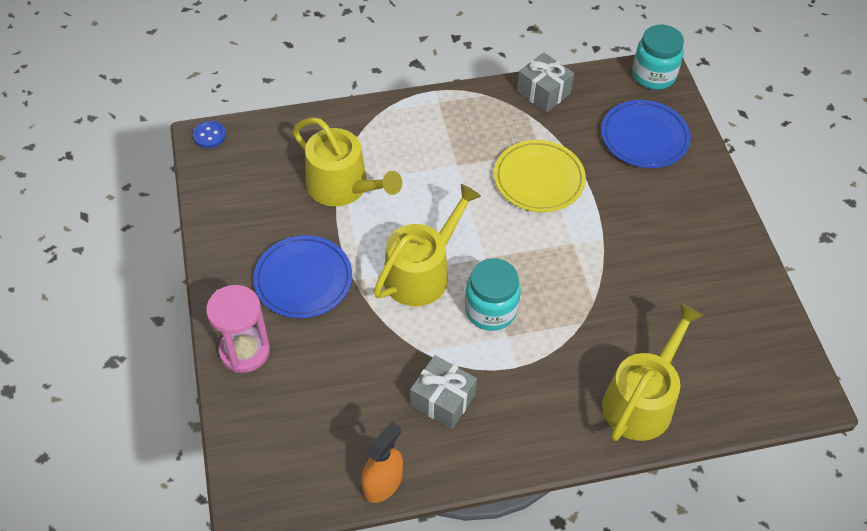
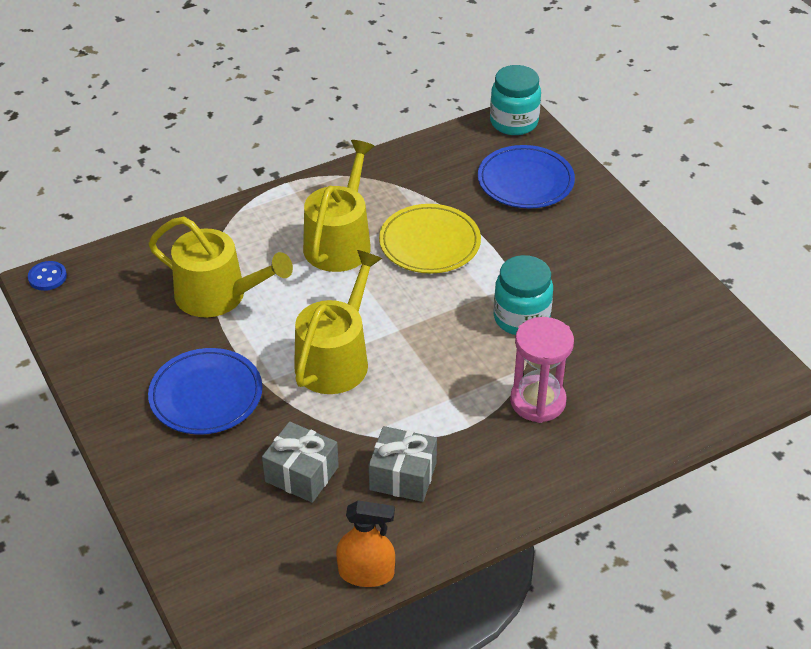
camera: 15 degrees left, 10 degrees down
(244, 351) = (164, 481): pink hourglass -> pink hourglass (538, 401)
(382, 483) = (366, 573): orange spray bottle -> orange spray bottle turned 75 degrees clockwise
(490, 310) = (423, 378): turquoise jar -> turquoise jar (521, 318)
(543, 92) = (404, 161): grey gift -> grey gift (301, 474)
(642, 400) = (613, 425): yellow watering can -> yellow watering can (340, 241)

